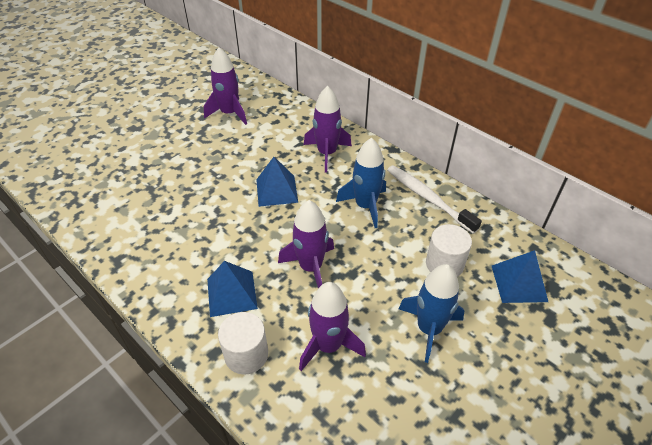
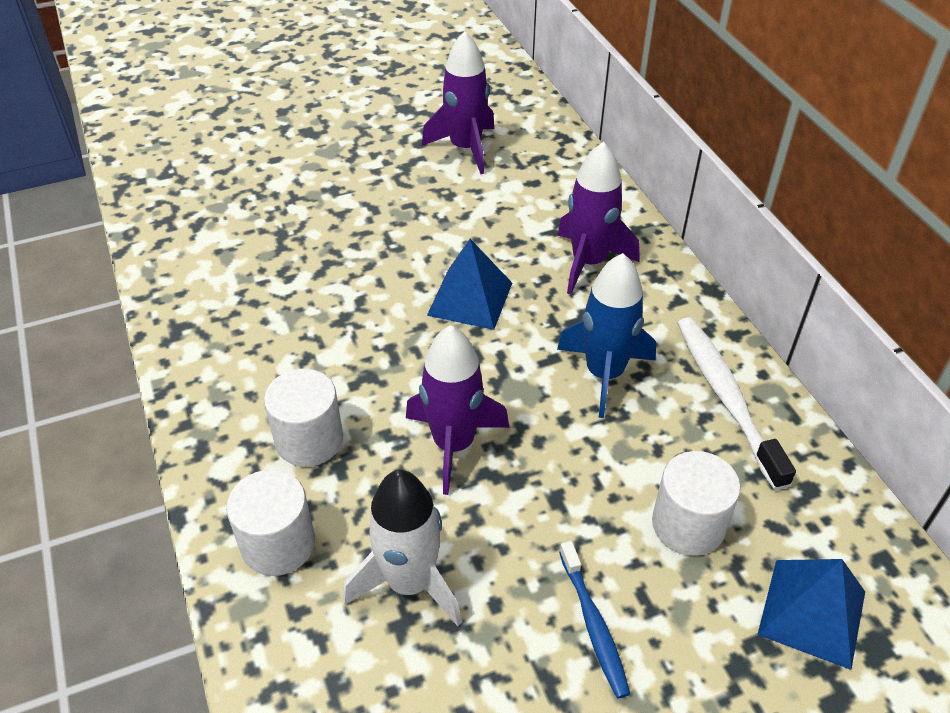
camera: 25 degrees right, 0 degrees up
(231, 293) = (309, 440): blue pyramid -> white cylinder
(328, 346) = (409, 583): purple rocket -> white rocket
(429, 329) = (593, 625): blue rocket -> blue toothbrush

